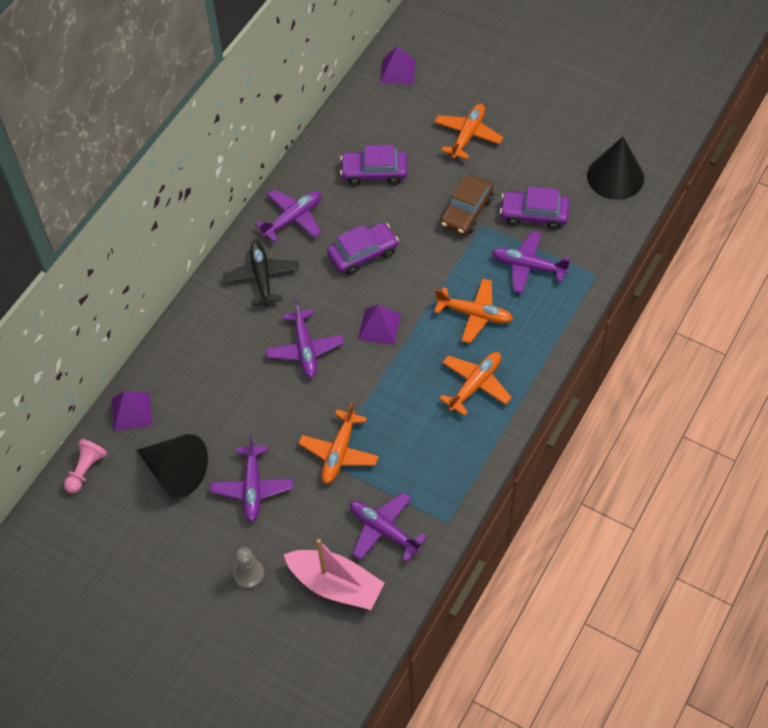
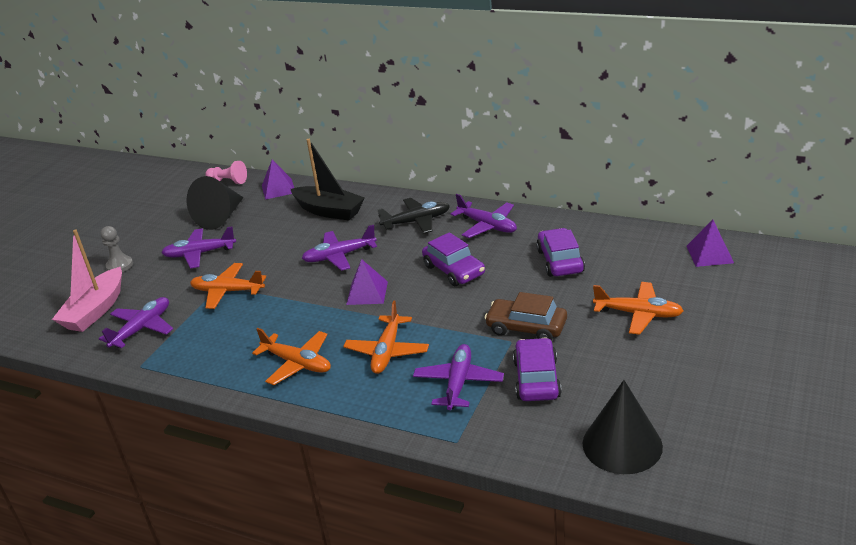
camera: 85 degrees right, 25 degrees down
(207, 358) = (329, 211): none -> black boat

